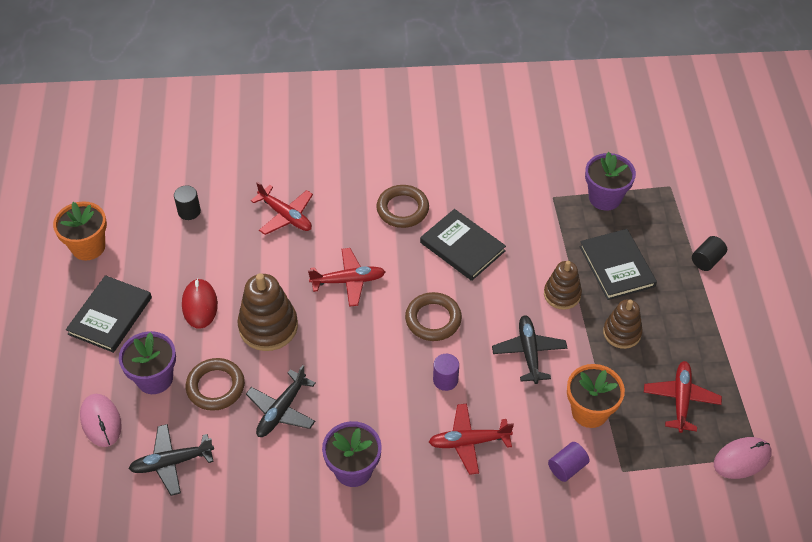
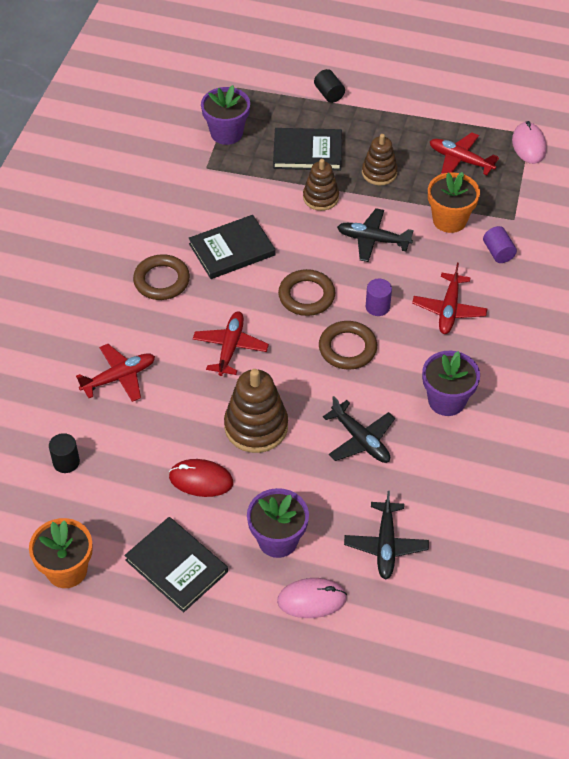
camera: 70 degrees left, 0 degrees up
(215, 387) = (310, 488): brown ring -> brown ring (347, 348)

